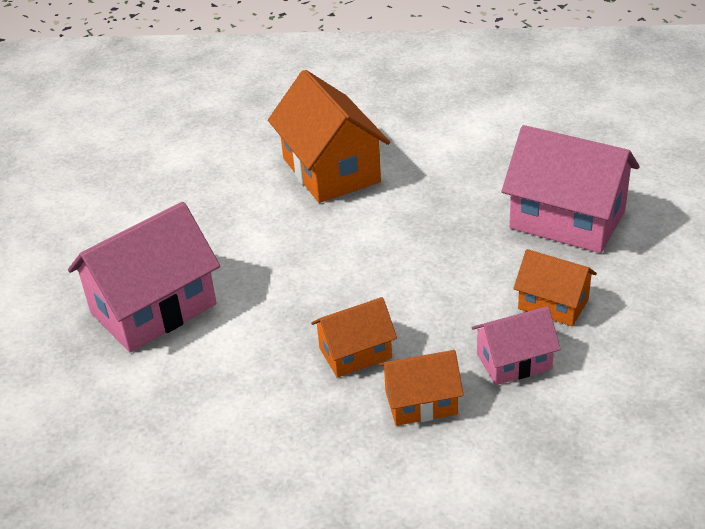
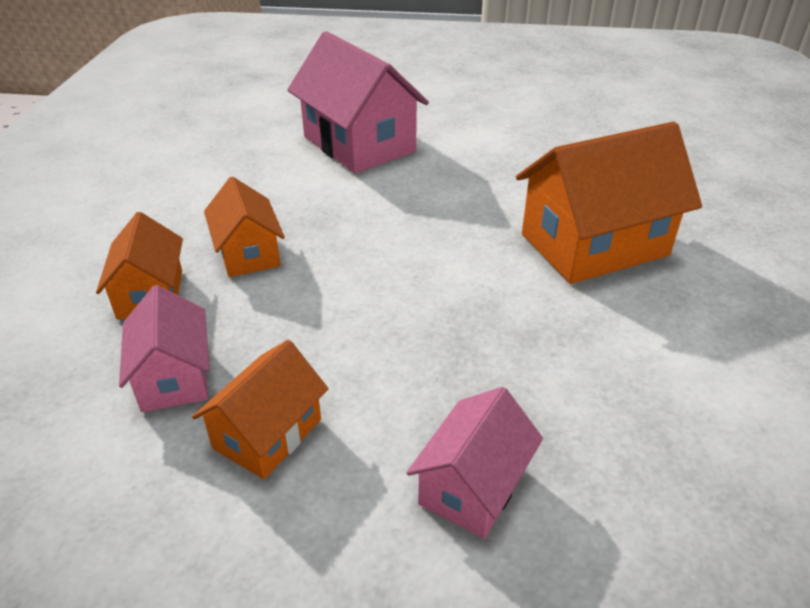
camera: 90 degrees right, 0 degrees up
(567, 220) = (473, 486): pink house -> pink house, size x0.56

